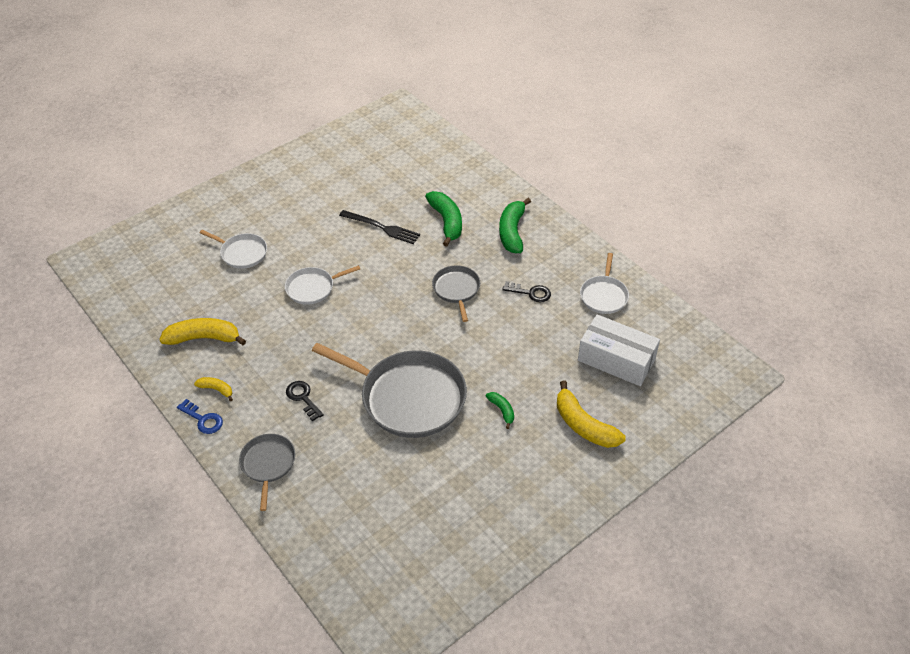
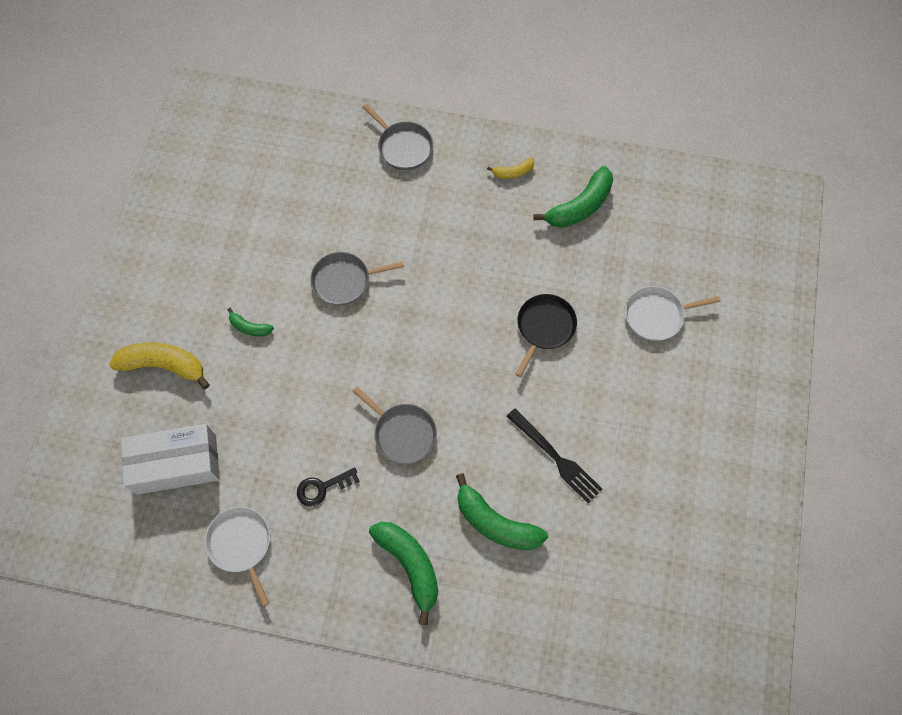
camera: 140 degrees right, 20 degrees up
(203, 419) = (494, 143): blue key -> none
(204, 338) = (580, 206): yellow banana -> green banana
(303, 398) = (434, 216): black key -> none
(313, 288) = (544, 327): white pan -> black pan
(382, 228) = (556, 458): black fork -> black fork turned 120 degrees counterclockwise
(408, 397) = (344, 281): grey pan -> grey pan, size x0.51

